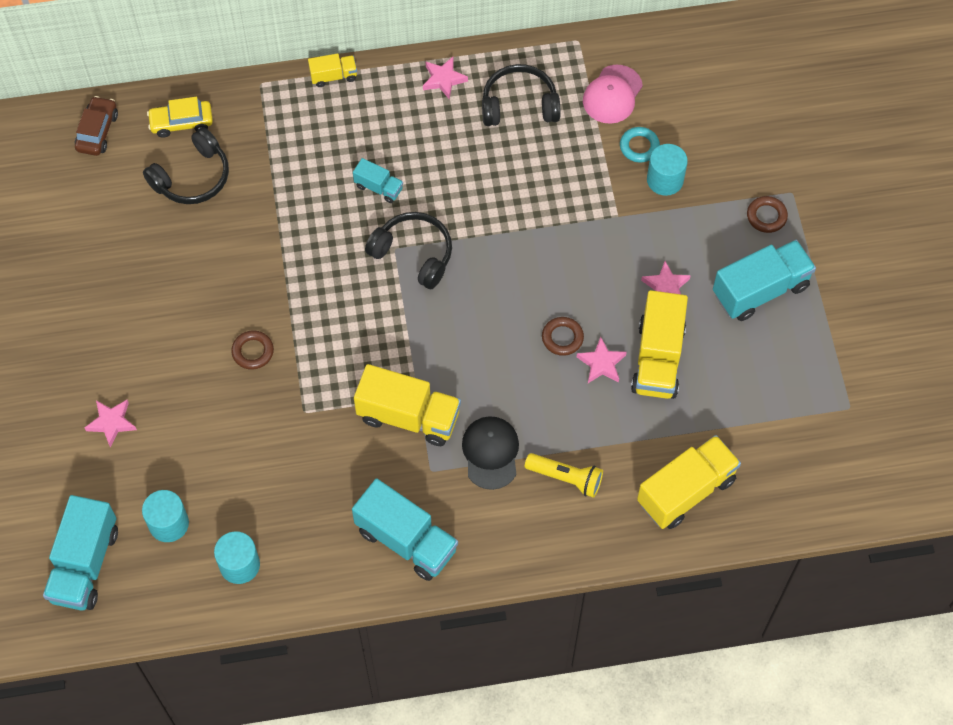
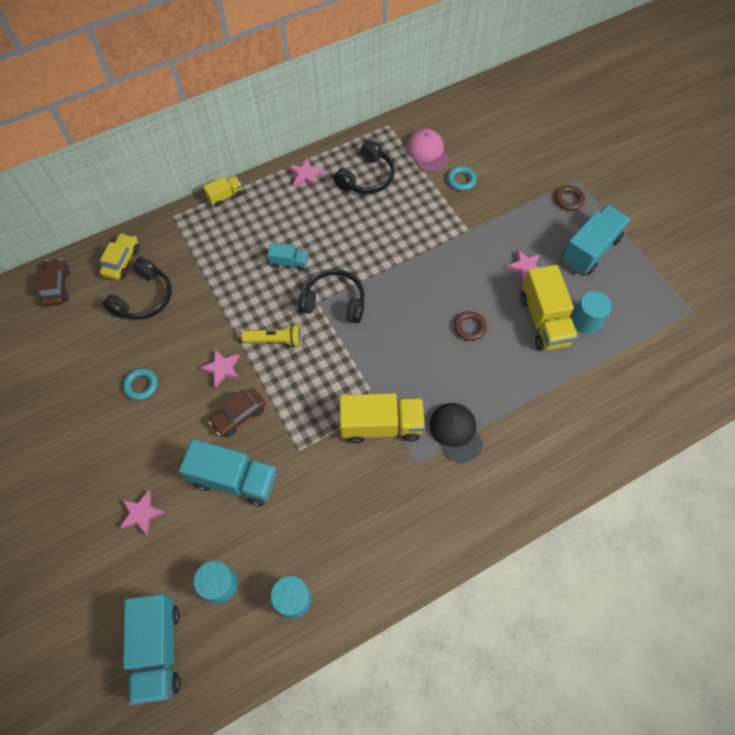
camera: 20 degrees left, 0 degrees up
(156, 281) = (141, 385): none -> turquoise ring
(181, 123) = (122, 261): yellow car -> yellow car turned 135 degrees clockwise
(253, 352) = (239, 415): brown ring -> brown car
(406, 540) = (421, 527): turquoise truck -> turquoise truck (234, 479)
(519, 105) = (366, 177): black headphones -> black headphones turned 150 degrees clockwise
(566, 478) = (520, 432): yellow flashlight -> yellow flashlight (276, 340)
(601, 363) = (506, 337): pink star -> pink star (222, 369)
(612, 94) = (427, 152): pink cap -> pink cap turned 150 degrees clockwise
(665, 180) = (489, 196): turquoise cylinder -> turquoise cylinder (586, 320)
(686, 491) = (612, 411): yellow truck -> none

